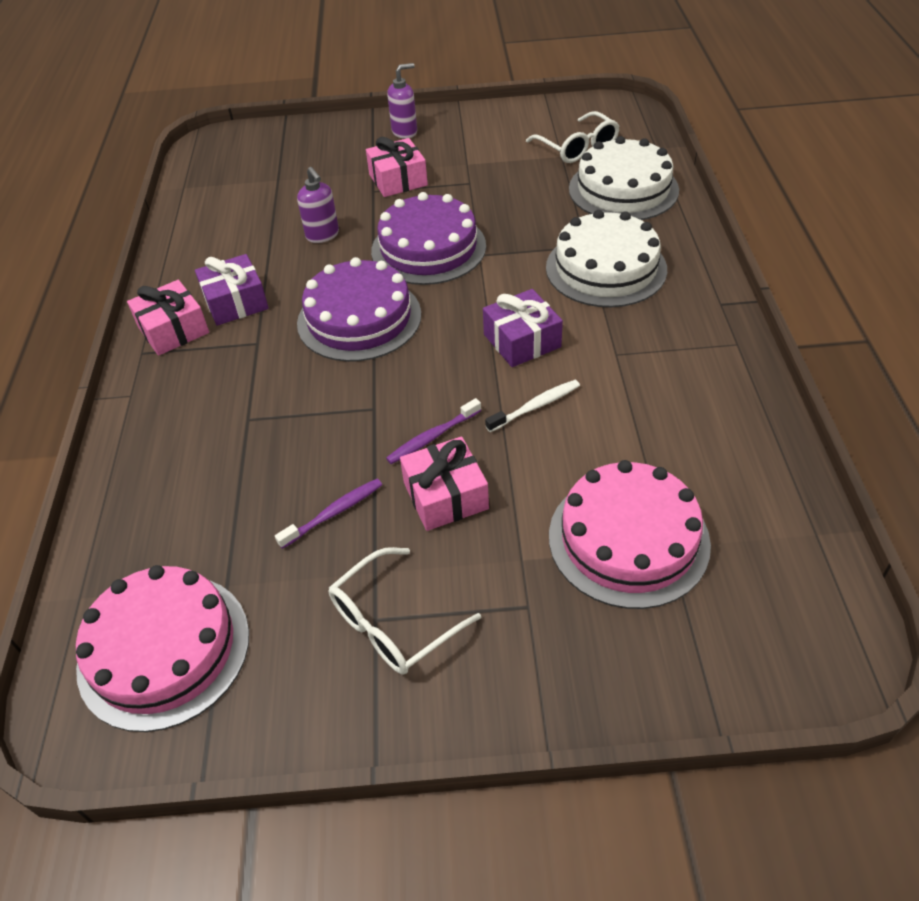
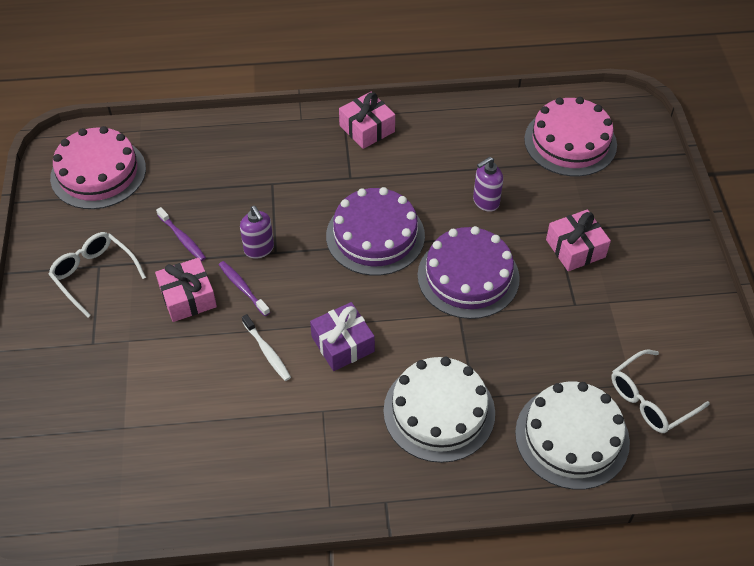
camera: 85 degrees right, 5 degrees up
(235, 302) = (397, 158): purple gift -> none
(405, 132) = (664, 249): purple soap dispenser -> purple soap dispenser (259, 249)
(628, 539) = (134, 403): pink cake -> pink cake (570, 142)

